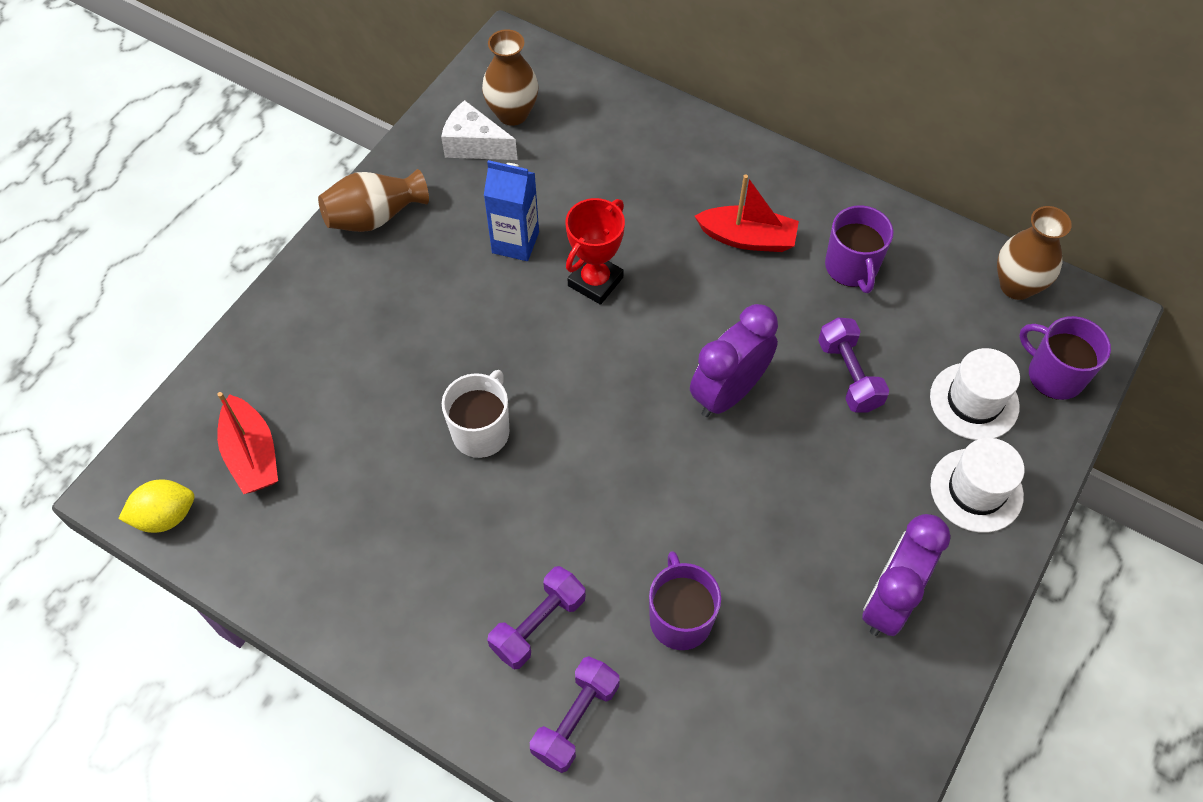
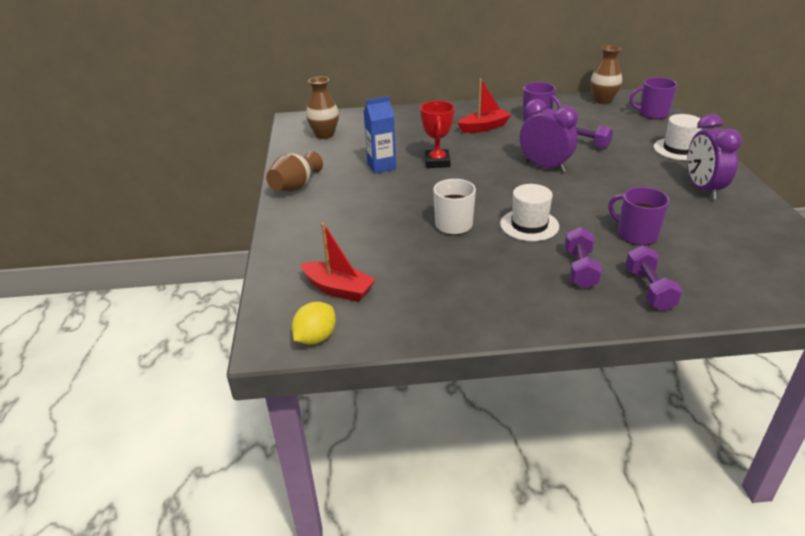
camera: 35 degrees left, 25 degrees down
(474, 145) = (318, 149): white cheese -> none
(728, 393) = (545, 166): purple clock -> purple clock turned 120 degrees clockwise
(974, 401) = (638, 130): white hat -> white hat (529, 225)

